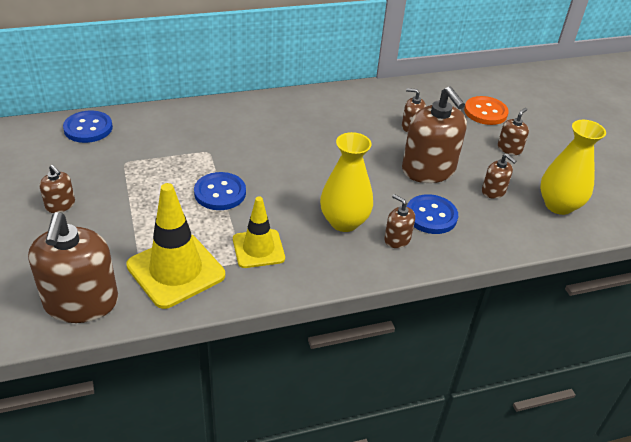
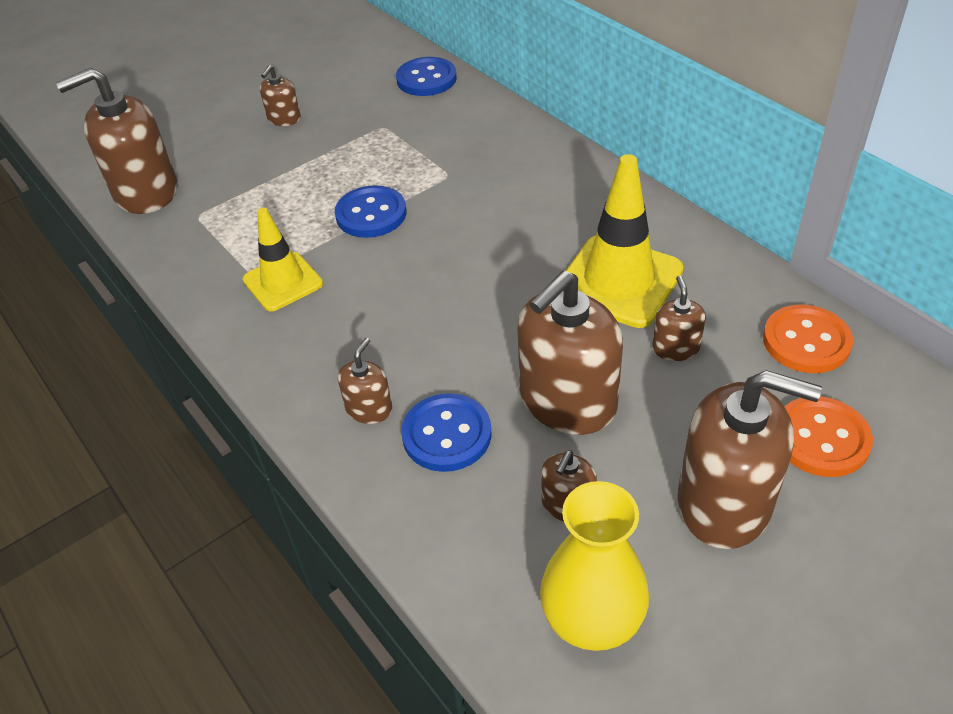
camera: 75 degrees right, 5 degrees up
(176, 270) = (217, 233): yellow traffic cone -> yellow traffic cone (618, 281)
(344, 222) = (377, 342): yellow vase -> none
(428, 93) = (806, 341): none -> orange button
(509, 148) = (724, 502): brown soap dispenser -> brown soap dispenser, size x2.11

